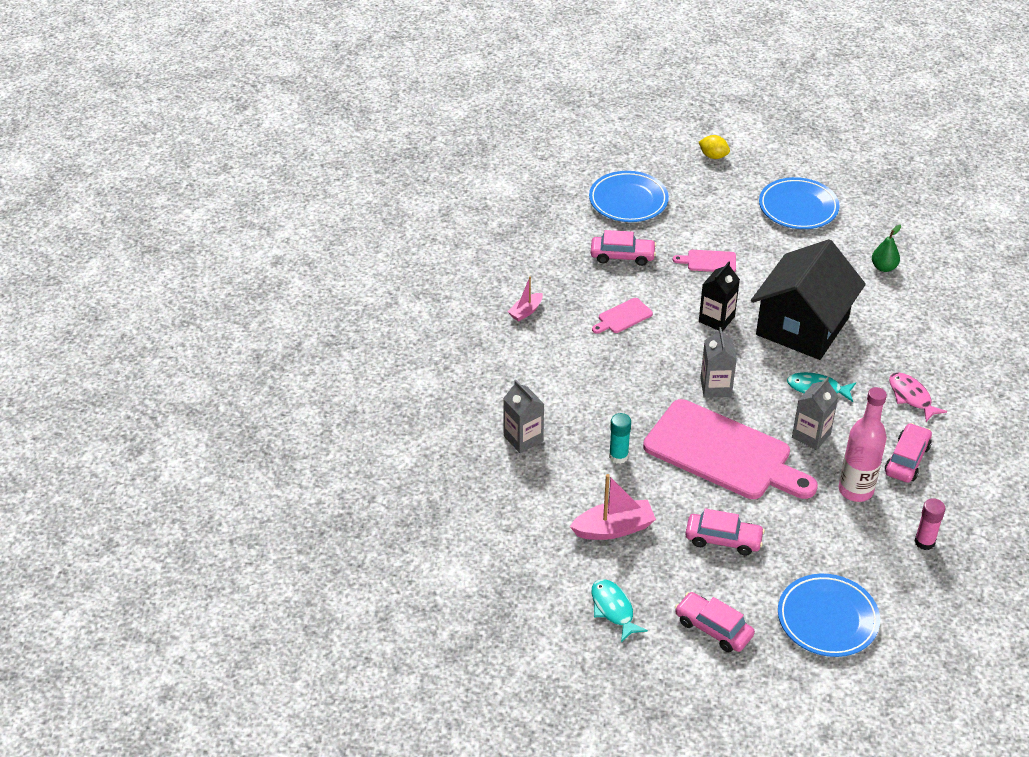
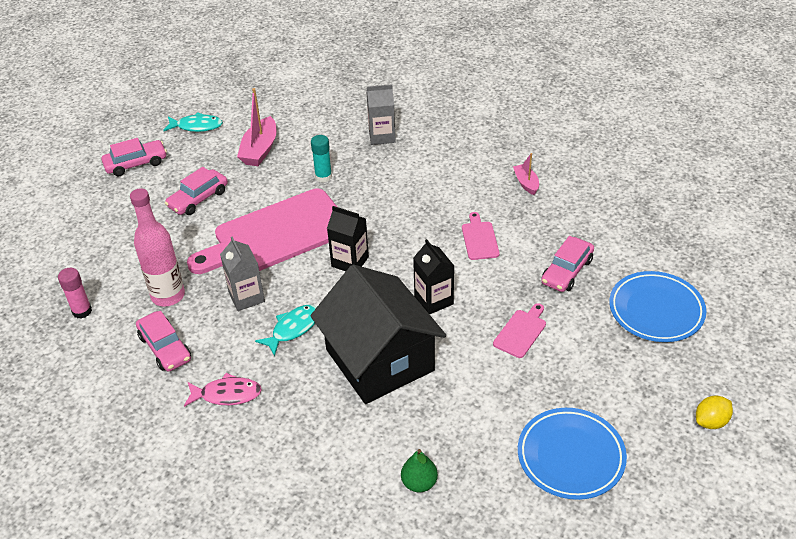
camera: 120 degrees right, 0 degrees up
(715, 387) = (350, 262): grey carton -> black carton
(827, 619) = (82, 221): blue plate -> none

